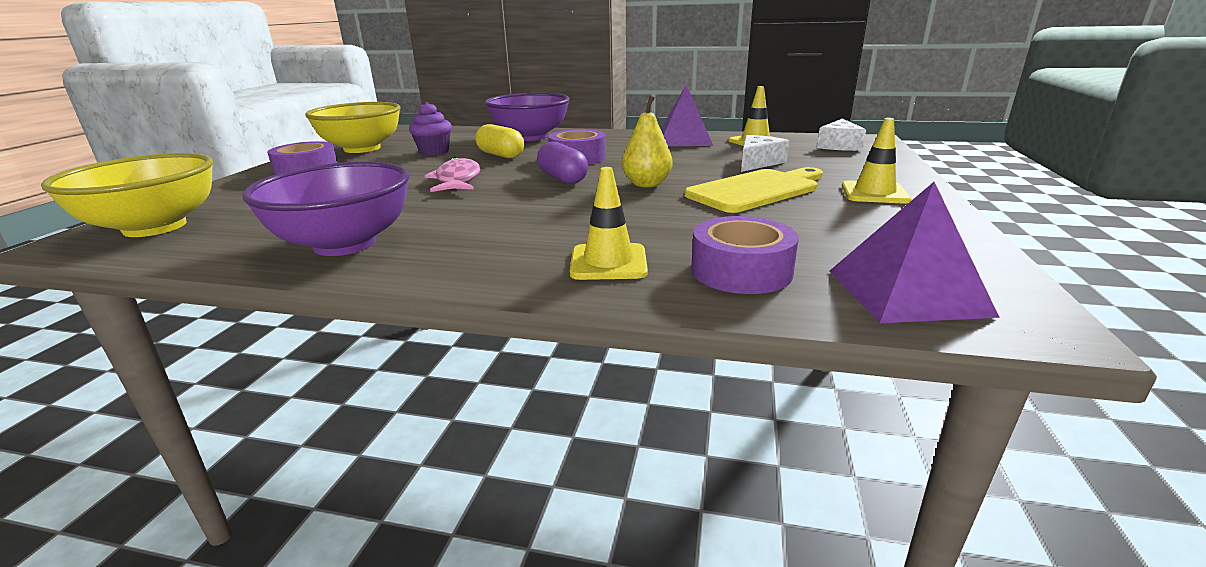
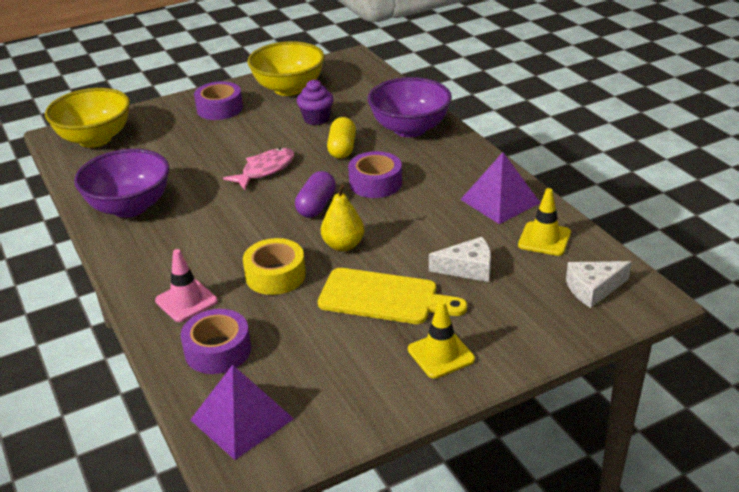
camera: 50 degrees right, 10 degrees up
(608, 262) = (186, 301): yellow traffic cone -> pink traffic cone
(643, 215) = (275, 275): none -> yellow tape

